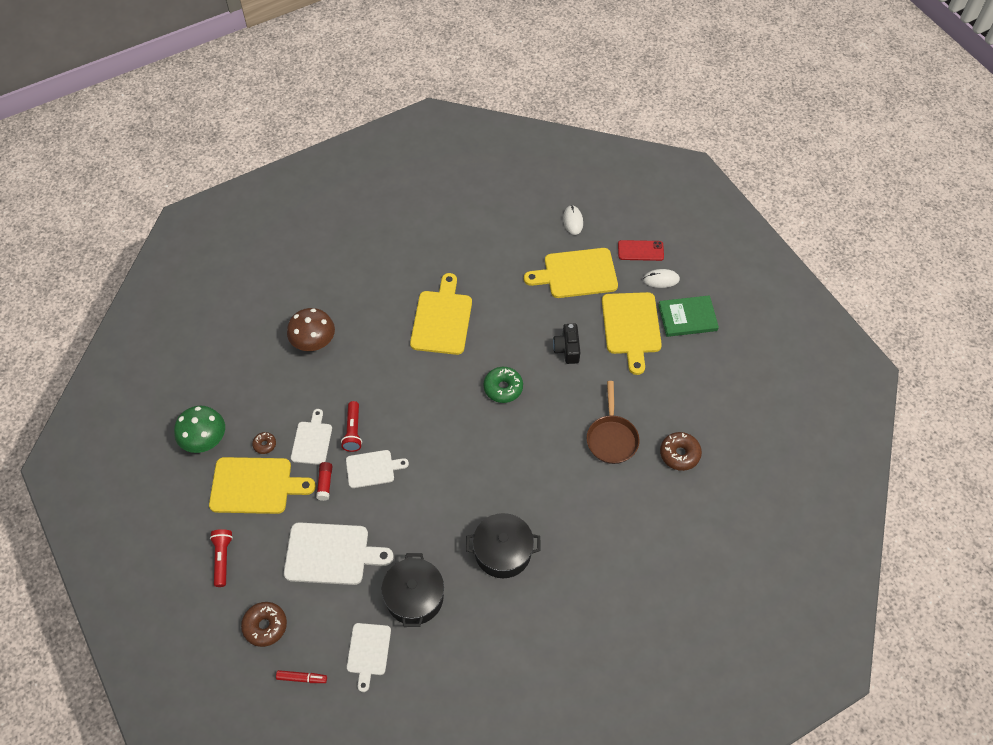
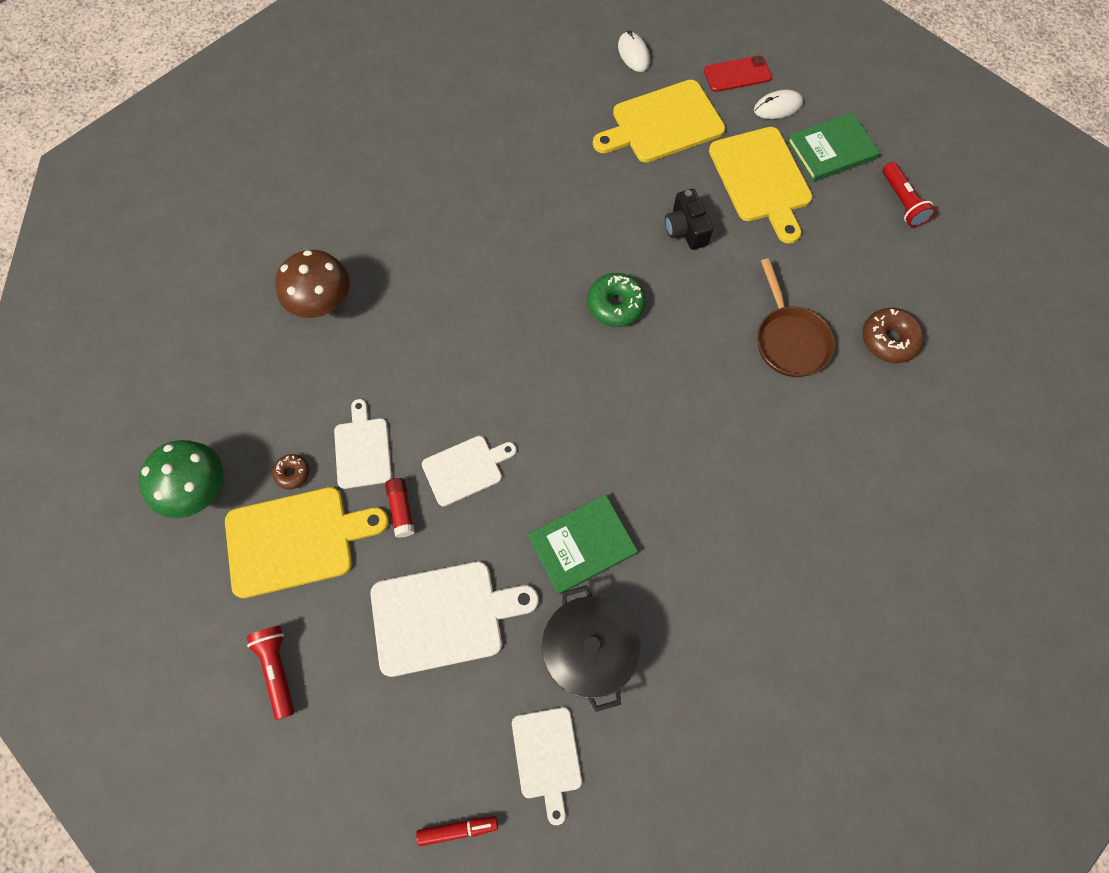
camera: 15 degrees left, 10 degrees up
(265, 626) = (375, 760): brown donut -> none
(353, 431) = (419, 420): red flashlight -> red flashlight (902, 202)
(431, 533) = (582, 545): none -> green book
(442, 319) = (498, 227): yellow cutting board -> none
(503, 552) = (695, 545): black pot -> none

